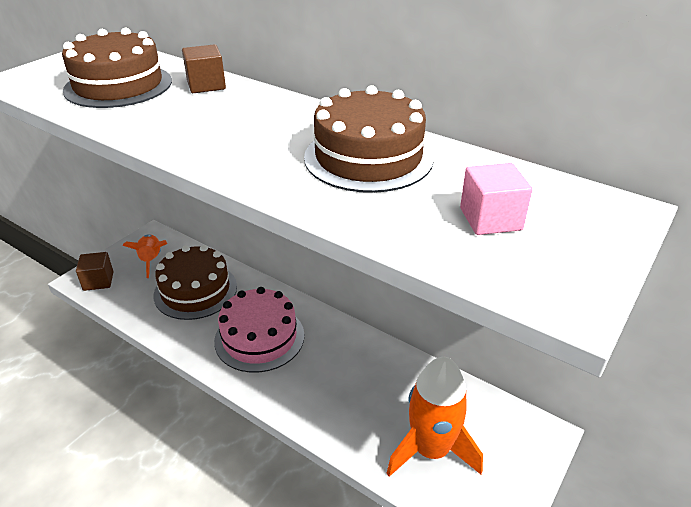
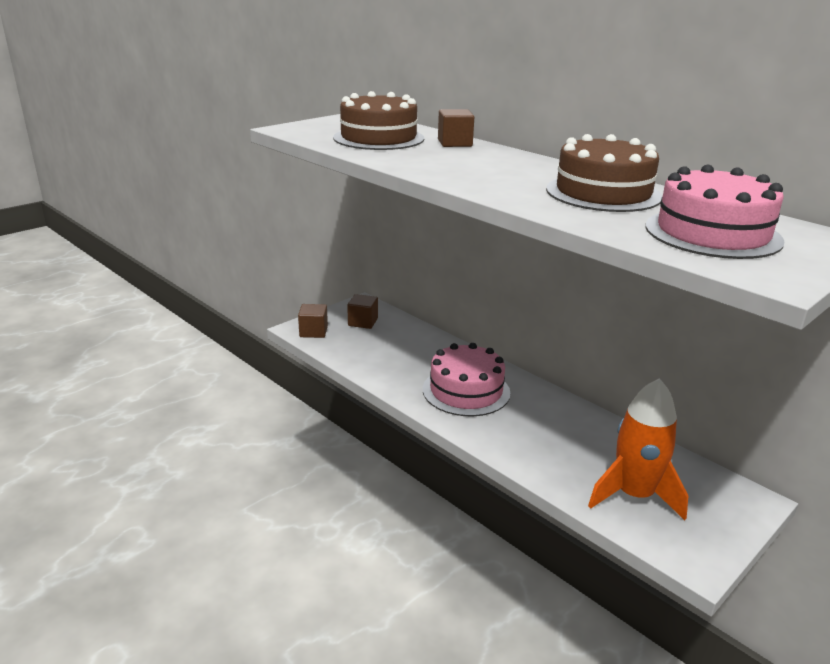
camera: 10 degrees right, 10 degrees down
(151, 260) = (363, 322): orange rocket -> brown cube
(195, 290) = (405, 349): brown cake -> none
(490, 219) = (712, 233): pink cube -> pink cake

